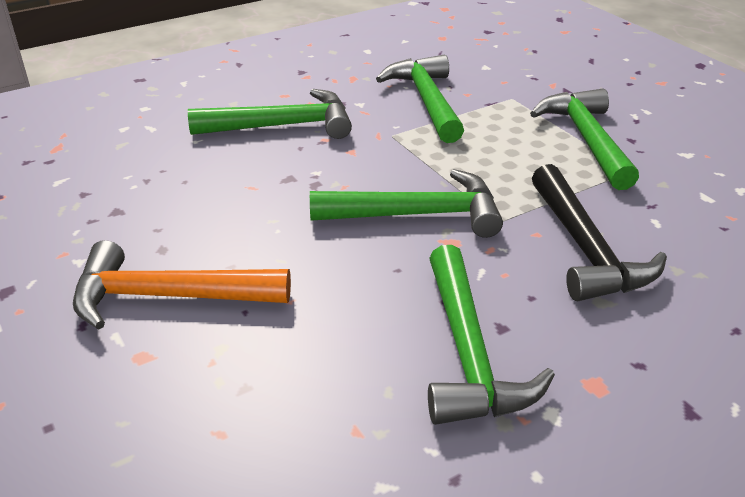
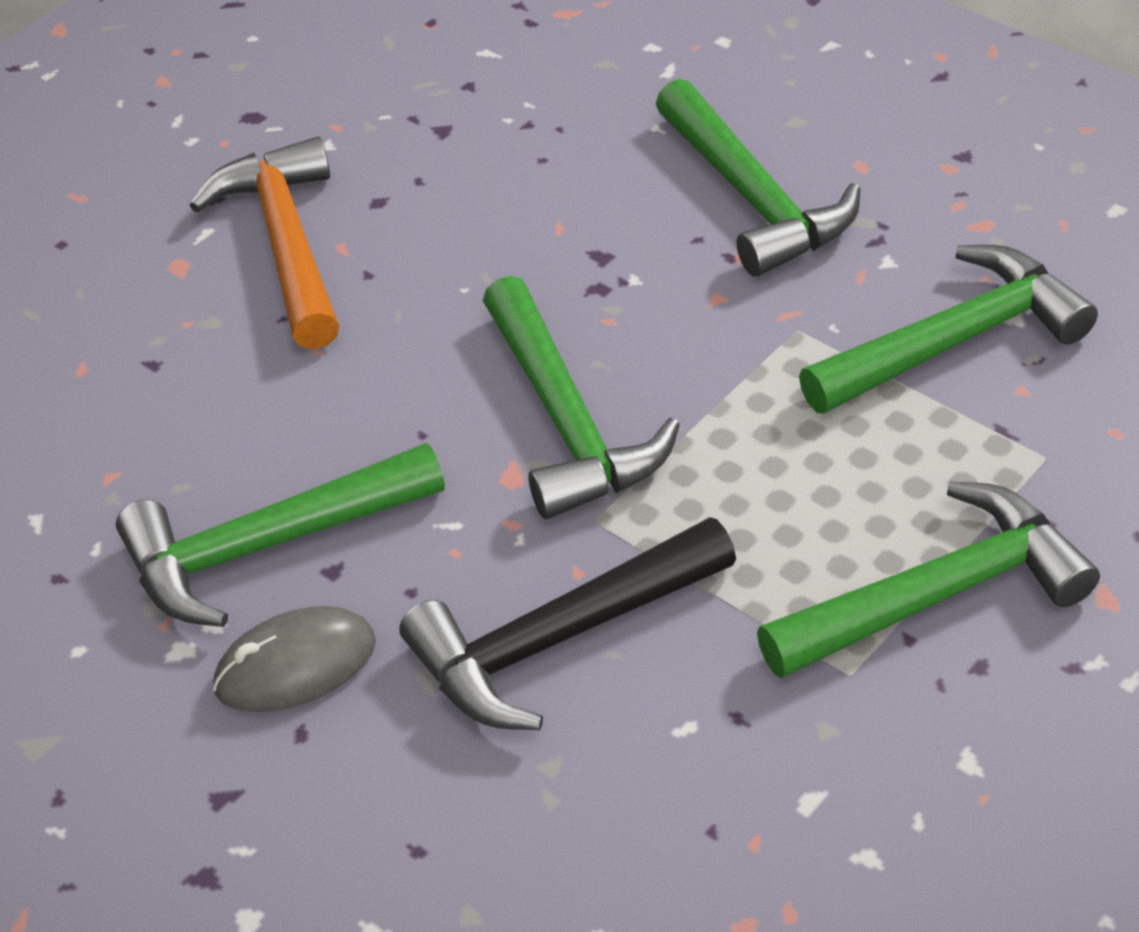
camera: 75 degrees right, 10 degrees up
(581, 357) = (295, 665): none -> grey mouse

